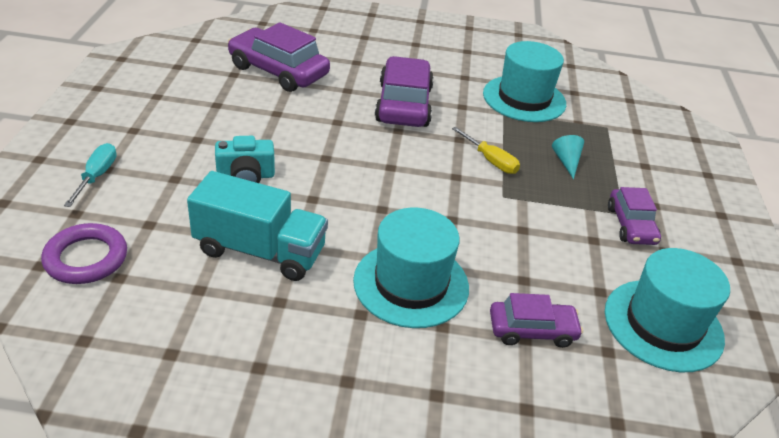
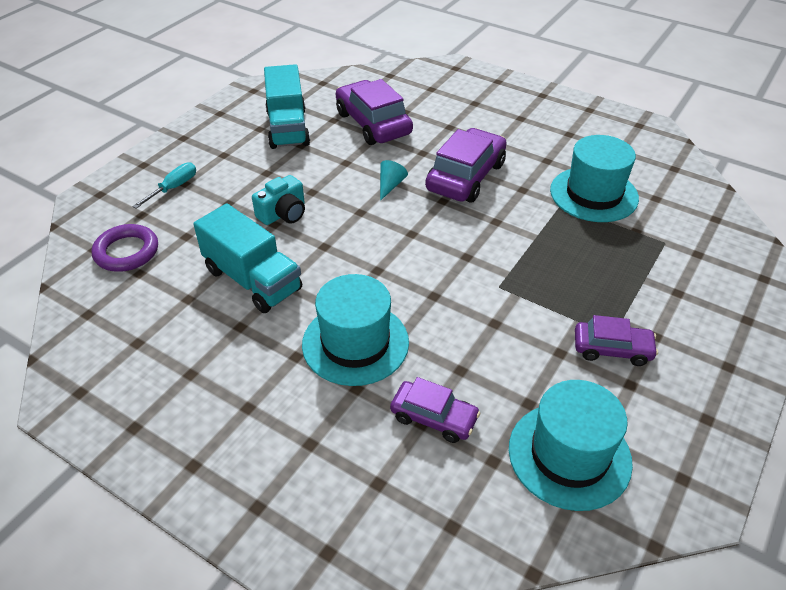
camera: 30 degrees right, 5 degrees up
(189, 90) = (288, 128): none -> turquoise truck
(246, 176) = (283, 213): turquoise camera -> turquoise camera turned 60 degrees counterclockwise
(490, 160) = (511, 249): yellow screwdriver -> none
(566, 161) = (591, 268): turquoise cone -> turquoise cone (390, 185)
(631, 225) = (612, 349): purple car -> purple car turned 105 degrees counterclockwise

